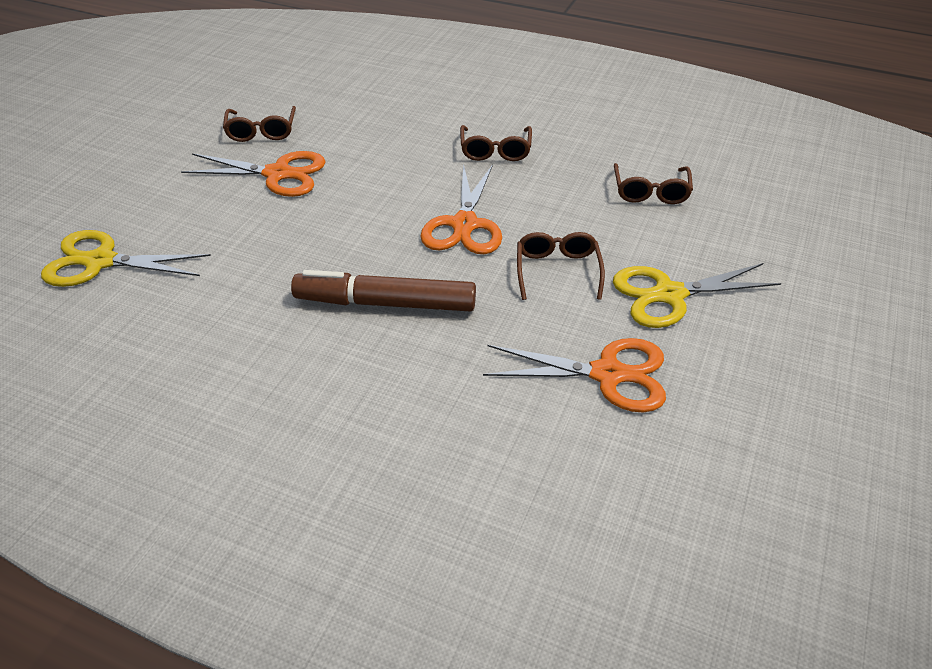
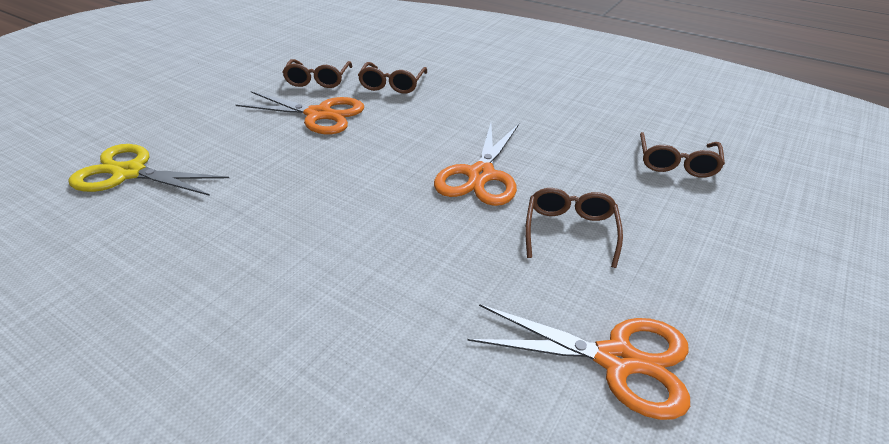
camera: 10 degrees right, 5 degrees down
(385, 303) = (381, 243): brown marker -> none
(495, 151) = (524, 113): brown glasses -> brown glasses (392, 85)
(669, 295) = (695, 272): yellow scissors -> none

